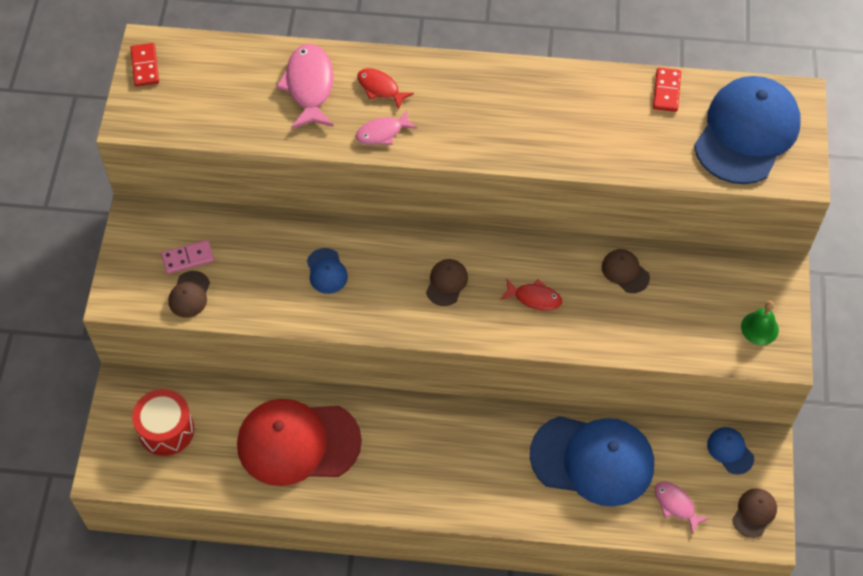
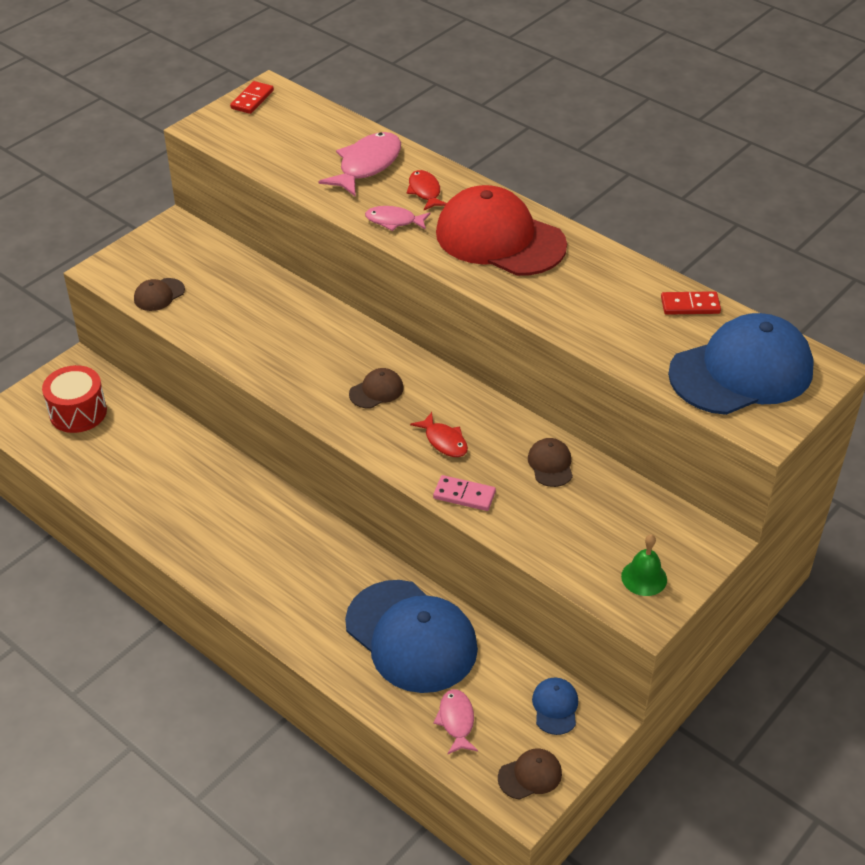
camera: 35 degrees right, 15 degrees down
(188, 258) = (184, 271): pink domino -> pink domino (464, 495)
(298, 443) = (169, 478): red cap -> red cap (500, 239)
(326, 271) = (283, 332): blue cap -> none
(666, 91) = (690, 305): red domino -> red domino turned 45 degrees clockwise

